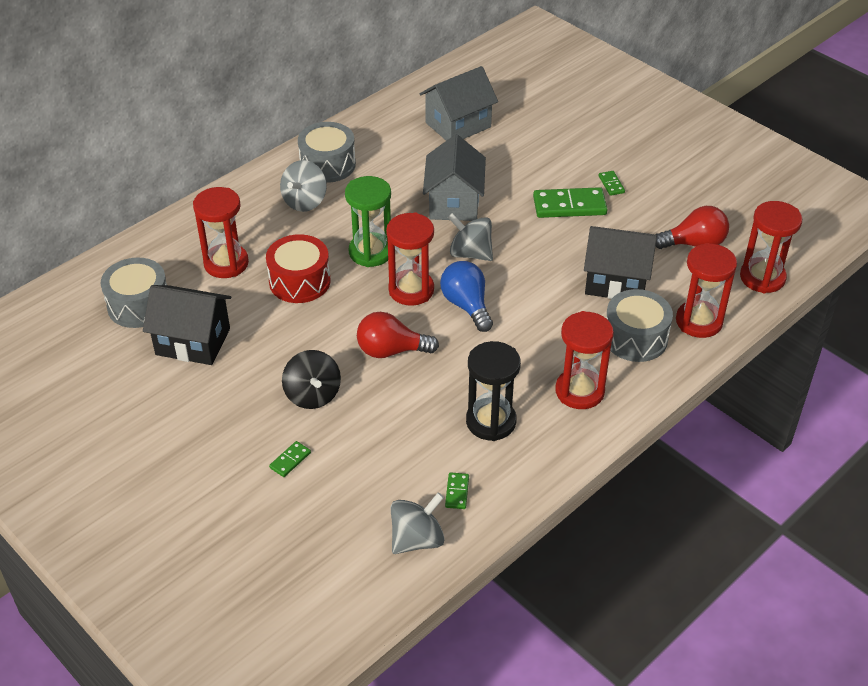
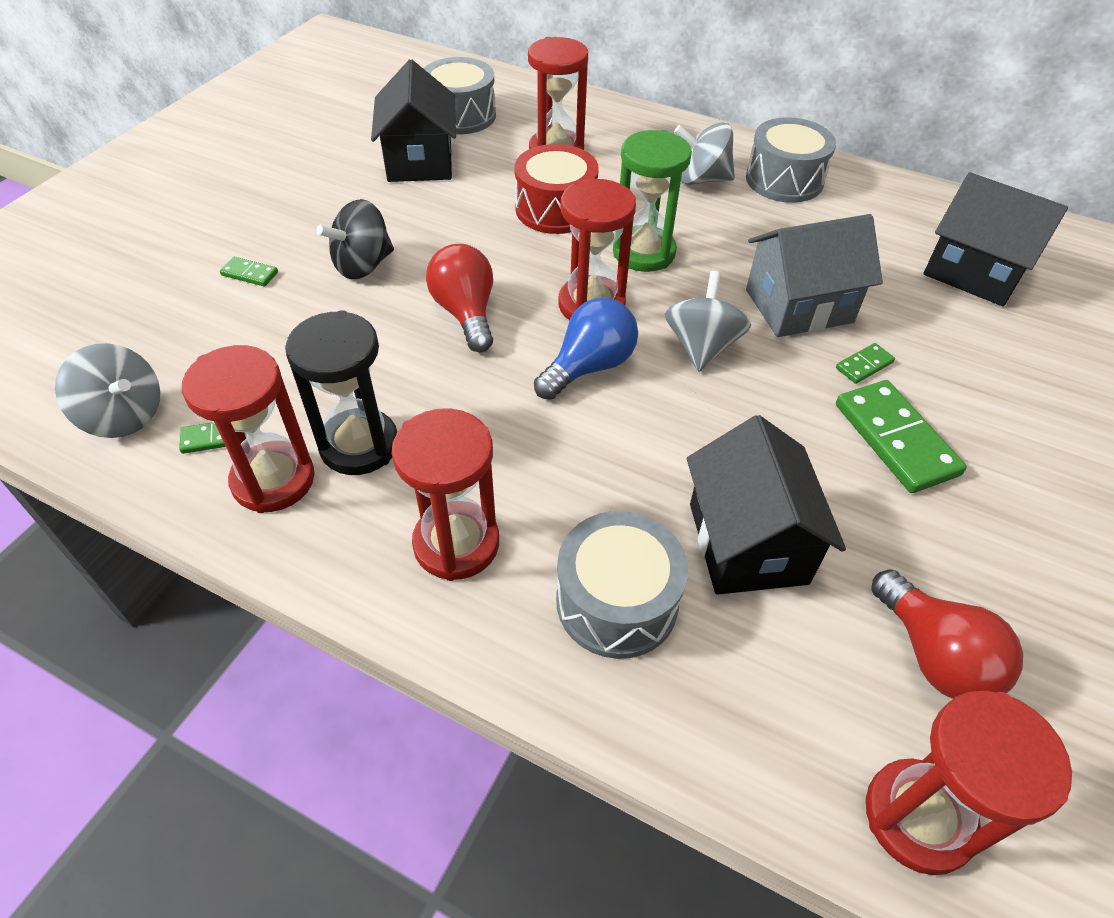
camera: 70 degrees right, 5 degrees up
(458, 125) = (974, 272): grey house -> black house
(611, 184) = (998, 486): green domino -> green domino (864, 365)
(699, 321) = (712, 705): red hourglass -> red hourglass (273, 480)

